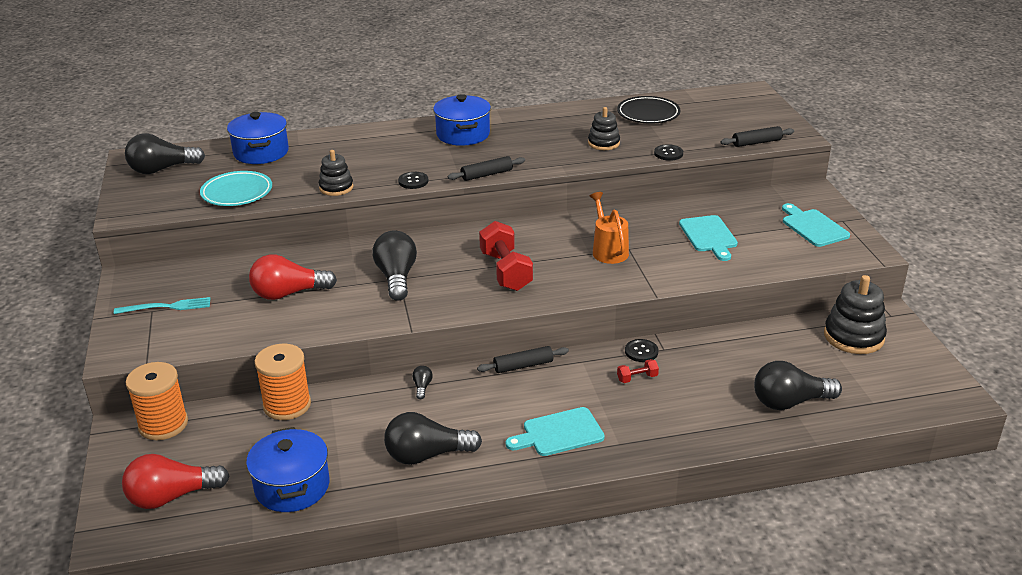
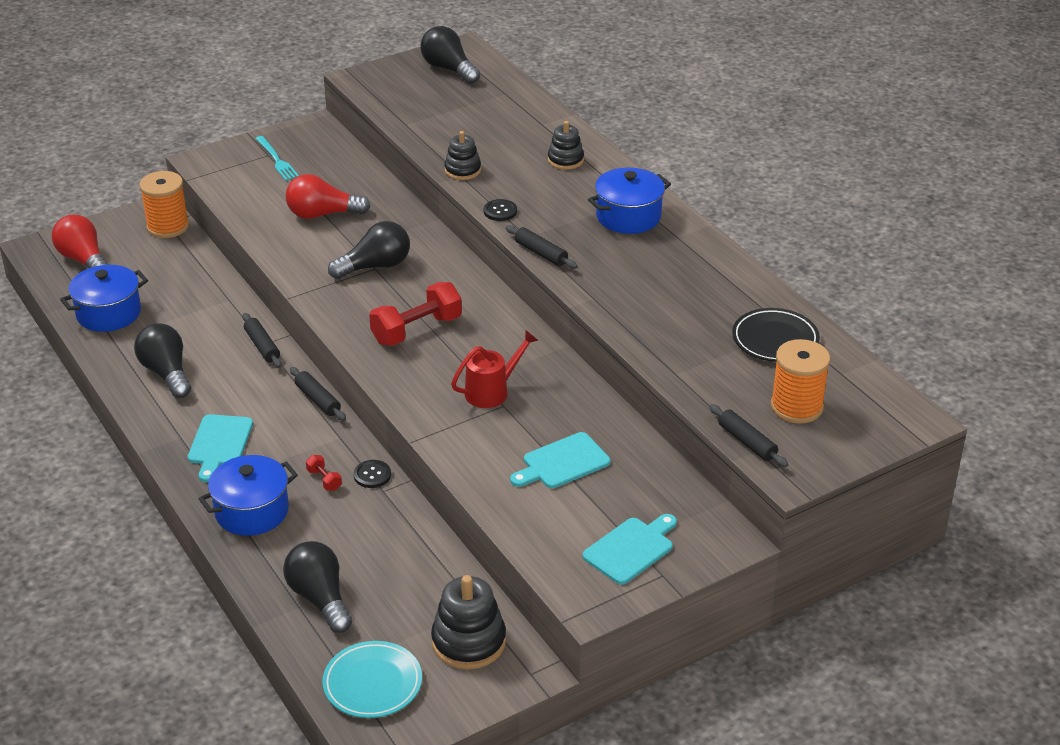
camera: 70 degrees right, 5 degrees up
(237, 193) = (424, 120): turquoise plate -> turquoise plate (372, 684)
(261, 152) = (512, 109): blue pot -> blue pot (252, 511)
(287, 405) = (212, 279): orange spool -> orange spool (796, 407)
(288, 293) = (322, 214): red light bulb -> red light bulb turned 60 degrees counterclockwise
(422, 387) = (262, 346): black light bulb -> black rolling pin
(559, 433) = (219, 444): turquoise cutting board -> turquoise cutting board turned 135 degrees counterclockwise
(603, 143) = (667, 319): black stacking toy -> black stacking toy (565, 160)
(608, 250) = (492, 391): orange watering can -> red watering can
(668, 153) = (669, 373): black button -> none

